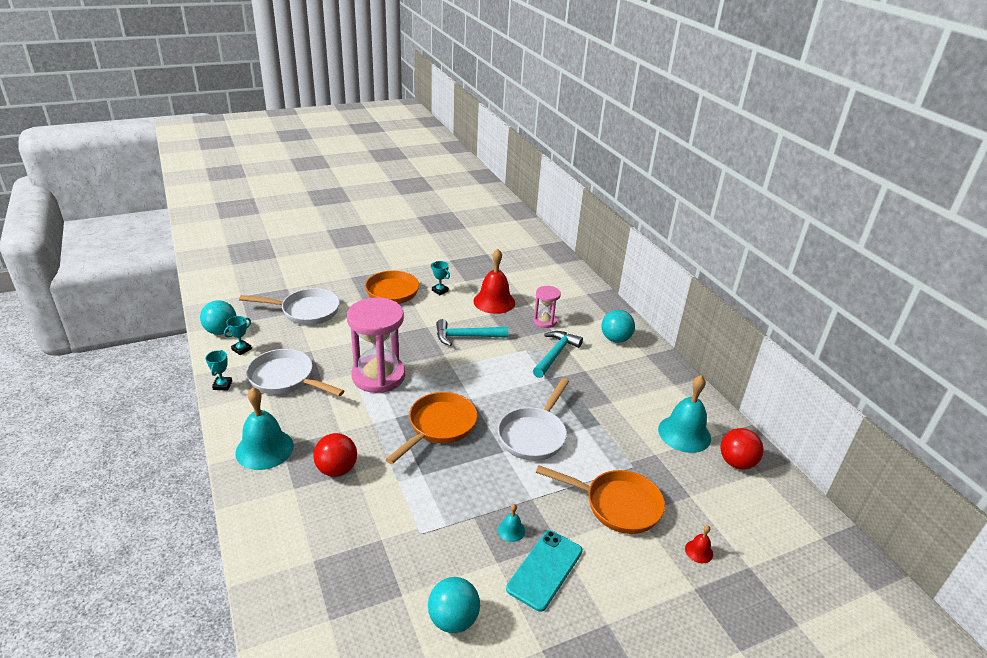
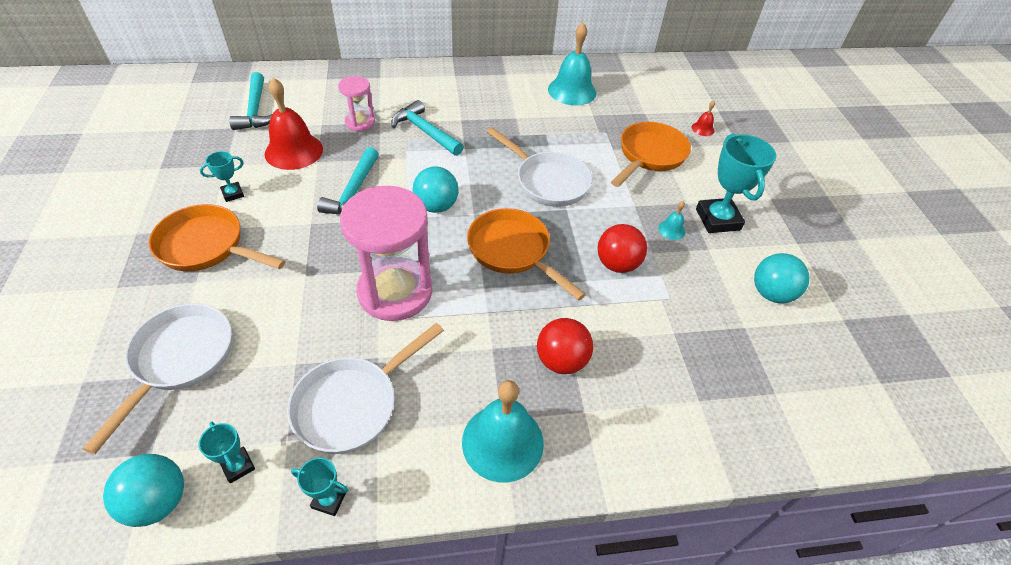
camera: 75 degrees left, 15 degrees up
(527, 275) = (255, 110): none -> turquoise hammer
(545, 569) = (718, 219): turquoise phone -> turquoise trophy
(615, 339) = (420, 85): turquoise ball -> turquoise ball (436, 206)
(736, 462) = (613, 77): red ball -> red ball (617, 264)

